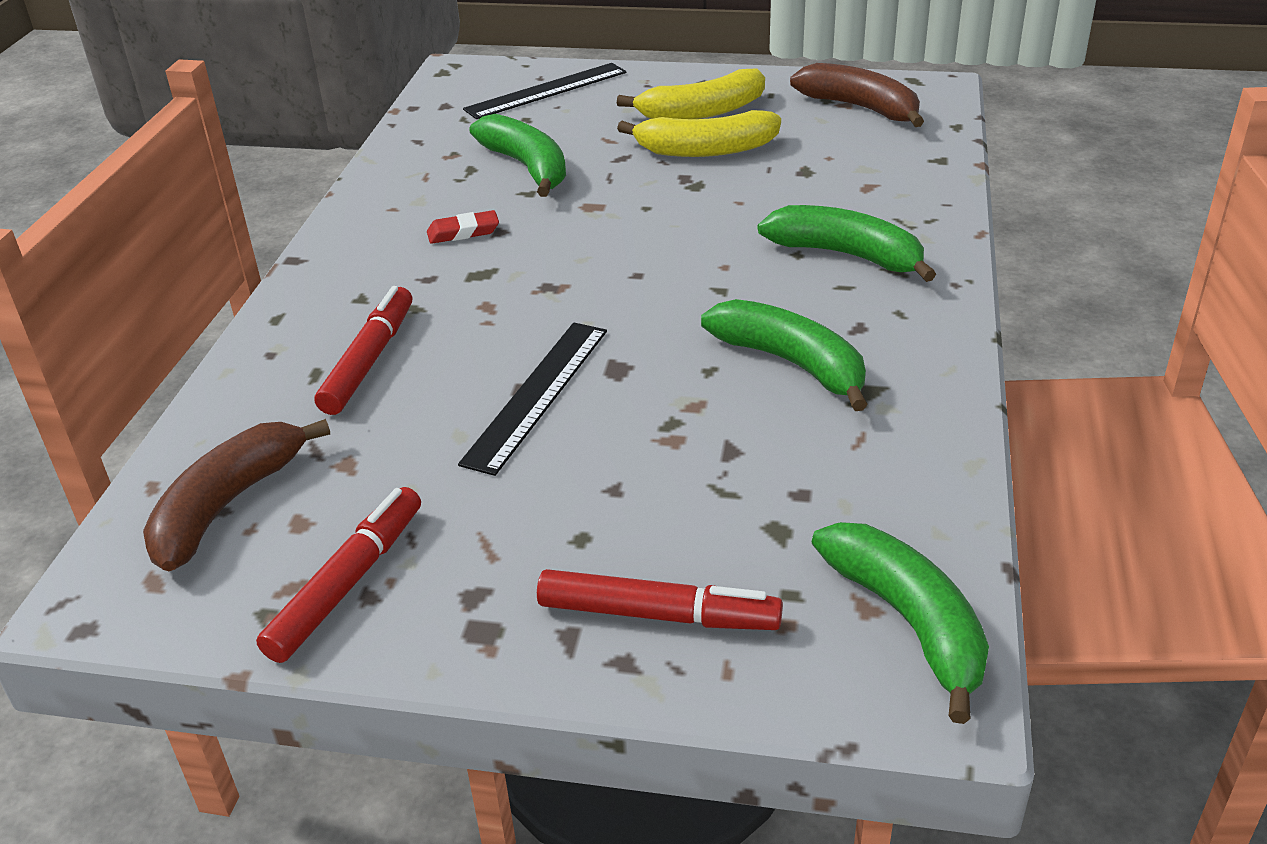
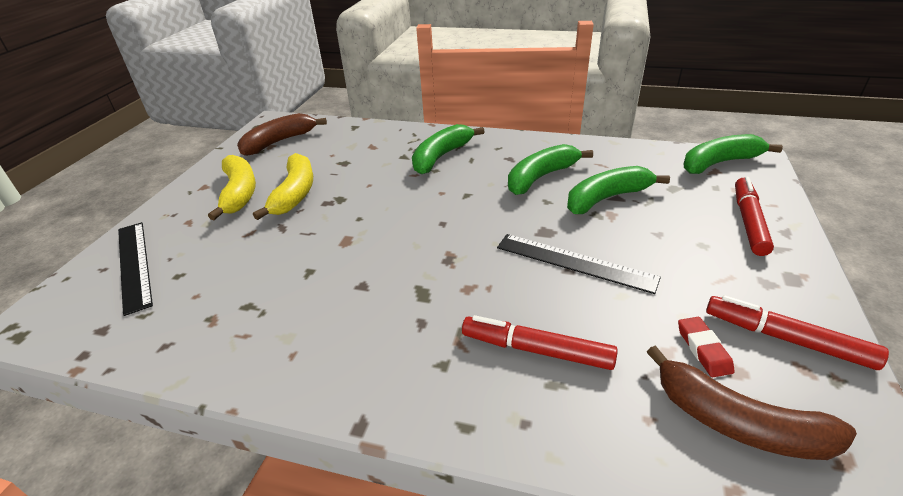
camera: 85 degrees left, 0 degrees up
(463, 232) = (356, 305): red eraser -> red eraser (703, 349)
(527, 167) = (266, 273): green banana -> green banana (606, 198)

